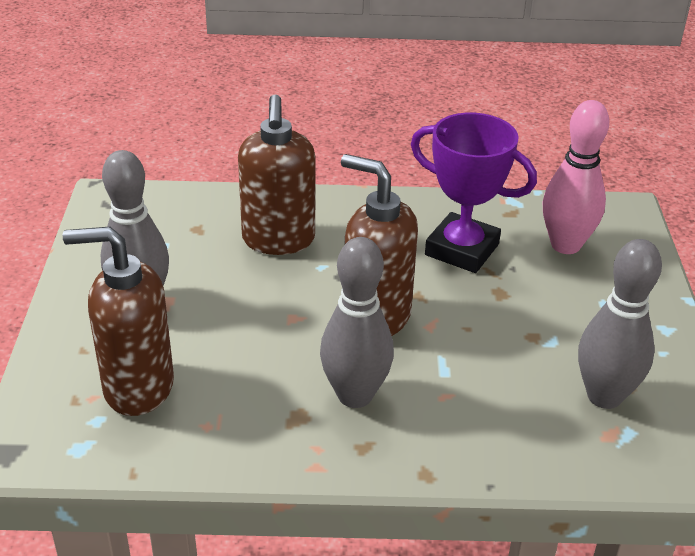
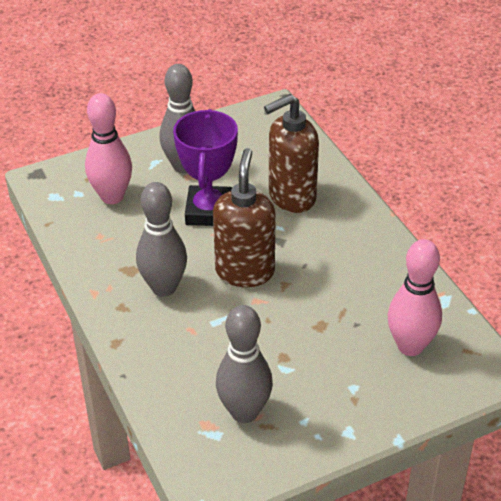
camera: 65 degrees right, 5 degrees up
(138, 387) = (112, 197): brown soap dispenser -> pink bowling pin
(462, 249) = (355, 290): purple trophy -> purple trophy (209, 211)

